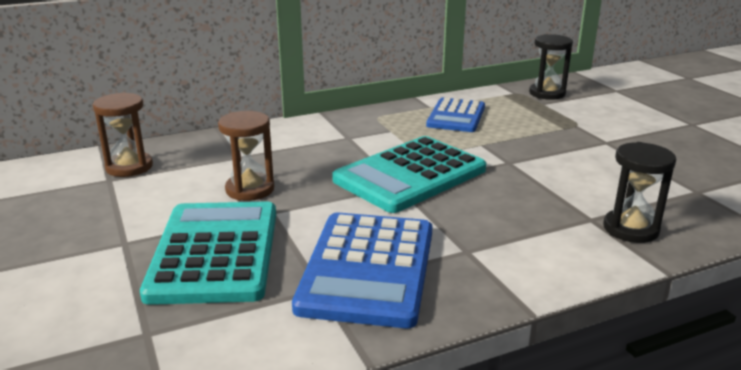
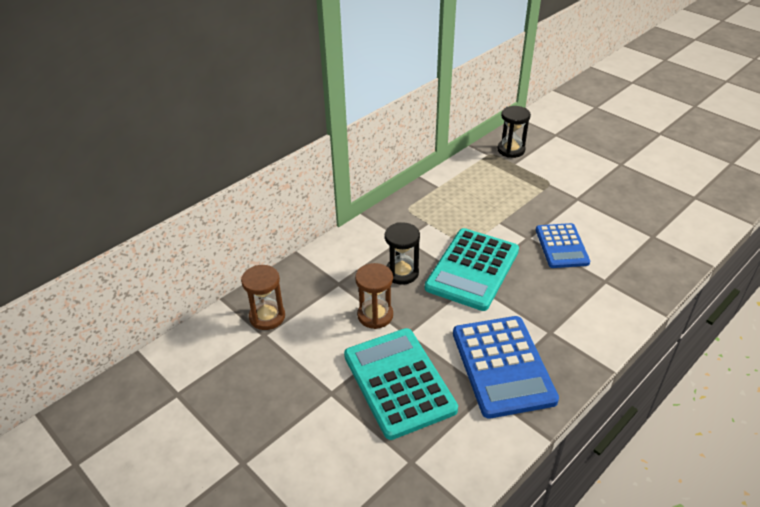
camera: 20 degrees left, 15 degrees up
(456, 116) = (463, 194): blue calculator -> blue calculator (561, 246)
(630, 229) = (631, 283): black hourglass -> black hourglass (402, 273)

